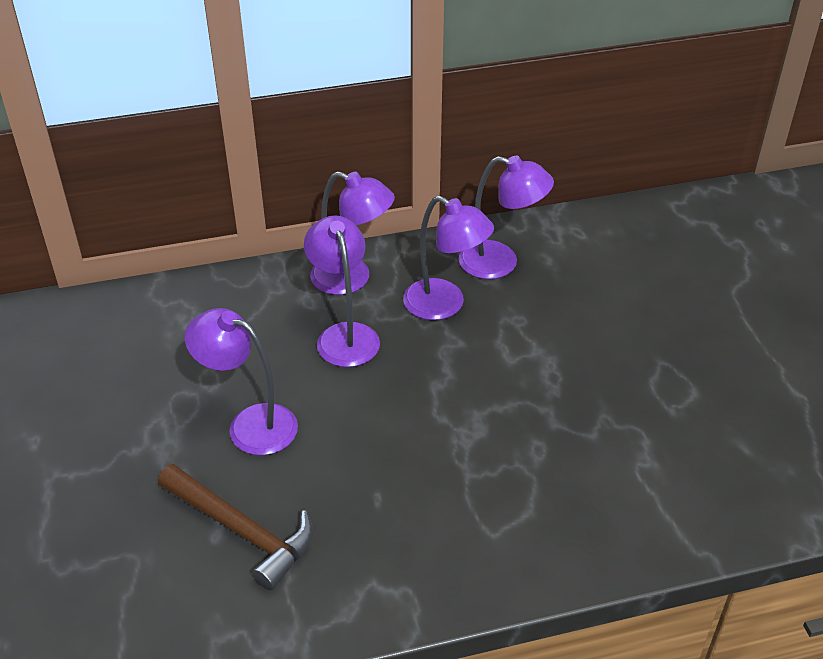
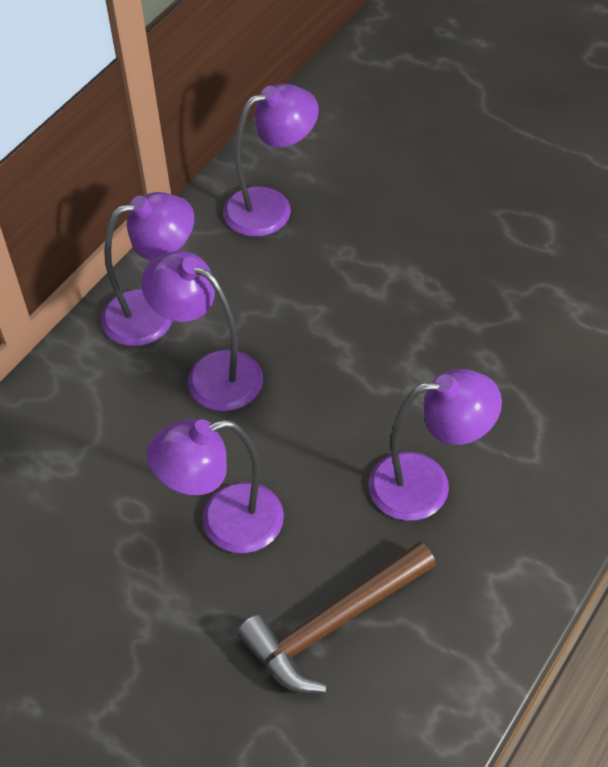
camera: 40 degrees left, 10 degrees up
(241, 530) = (334, 624): brown hammer -> brown hammer turned 150 degrees clockwise
(445, 305) = (268, 281): purple lamp -> purple lamp (426, 484)

